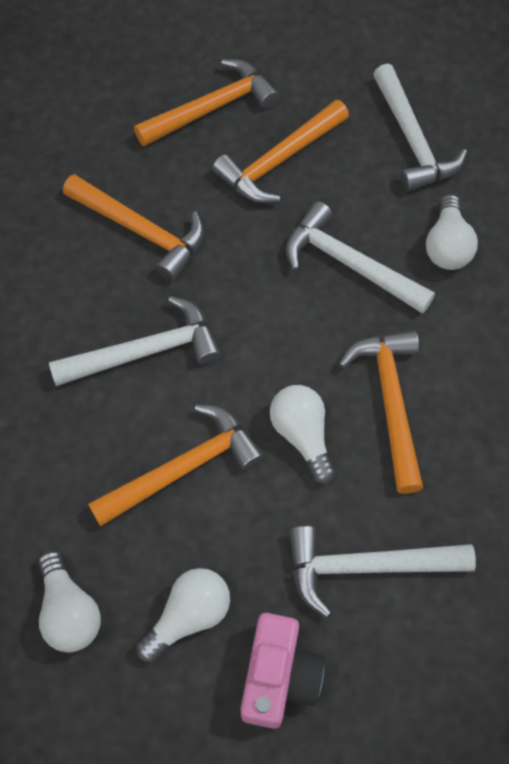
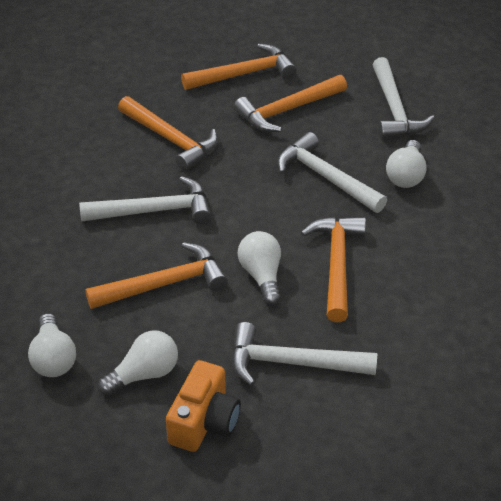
camera: 10 degrees right, 20 degrees down
(279, 676) = (204, 422): pink camera -> orange camera

